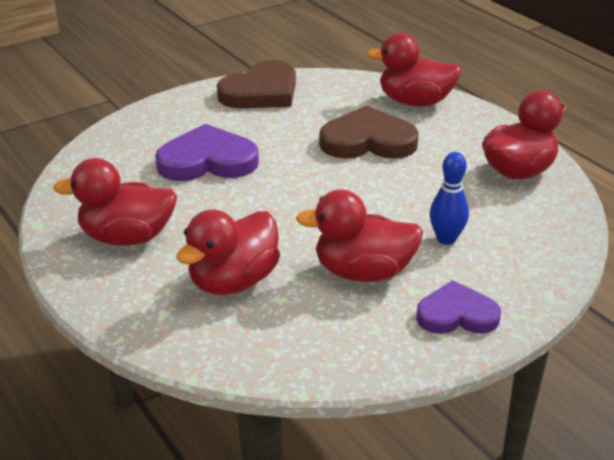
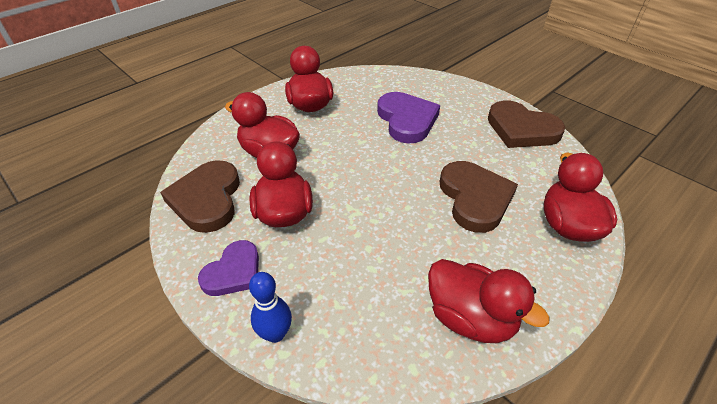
camera: 80 degrees right, 10 degrees up
(321, 342) = (207, 199): none -> brown heart
(446, 239) = (335, 261): blue bowling pin -> blue bowling pin (275, 334)
(456, 314) = (233, 272): purple heart -> purple heart turned 45 degrees clockwise

